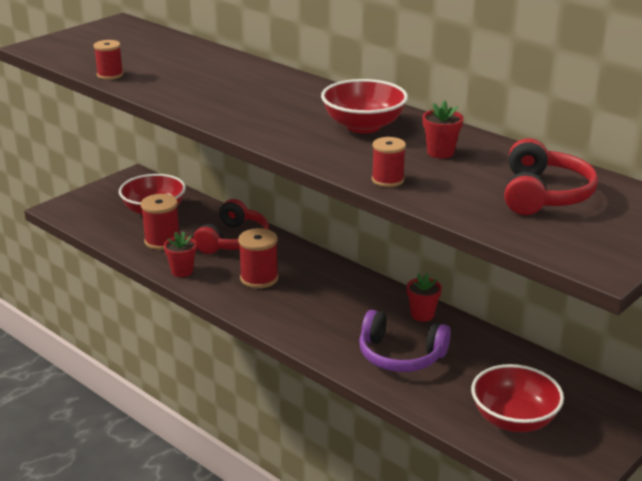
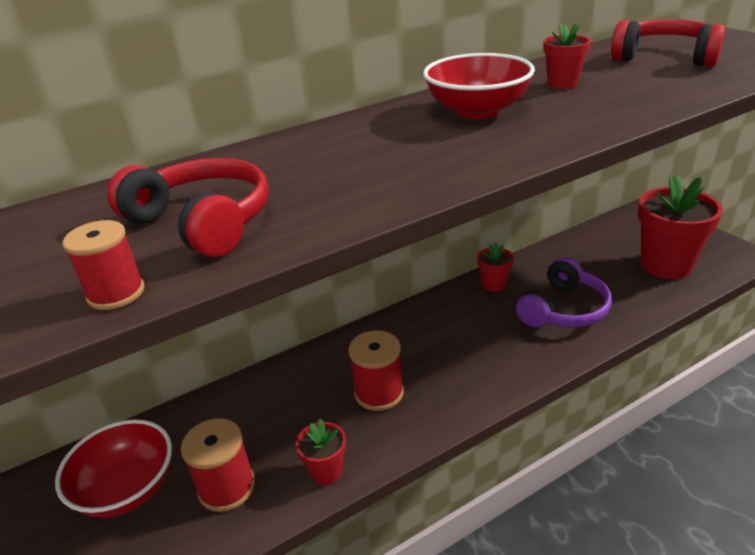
camera: 70 degrees left, 5 degrees up
(234, 240) = (272, 405): red headphones -> red headphones (203, 222)
(387, 180) = (636, 108): red spool -> none
(514, 419) = (666, 265): red bowl -> red flower pot

